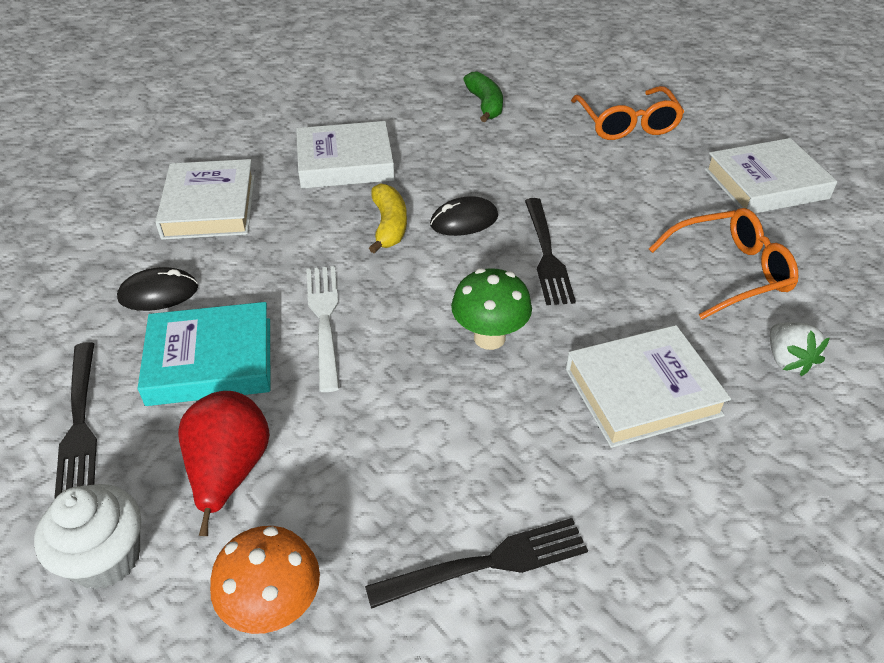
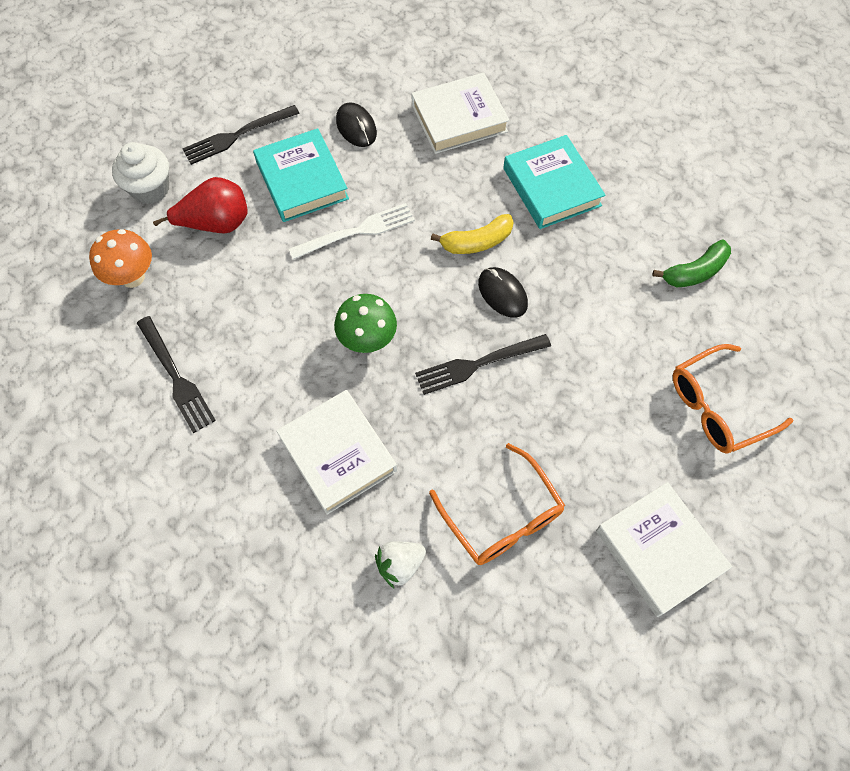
camera: 75 degrees right, 20 degrees up
(345, 162) = (551, 187): white book -> turquoise book

